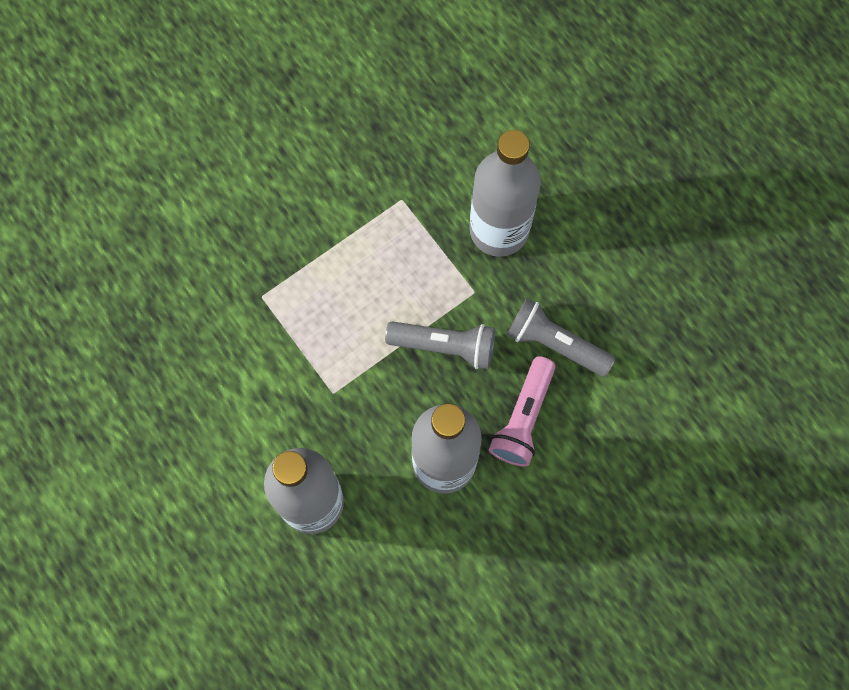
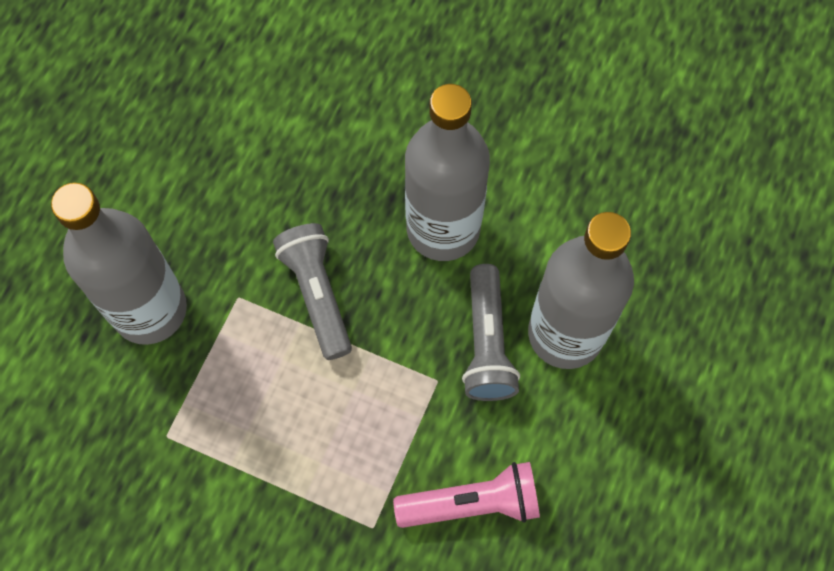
camera: 120 degrees left, 5 degrees down
(523, 418) = (350, 179): pink flashlight -> pink flashlight (472, 503)
(555, 343) = (252, 188): grey flashlight -> grey flashlight (486, 343)

